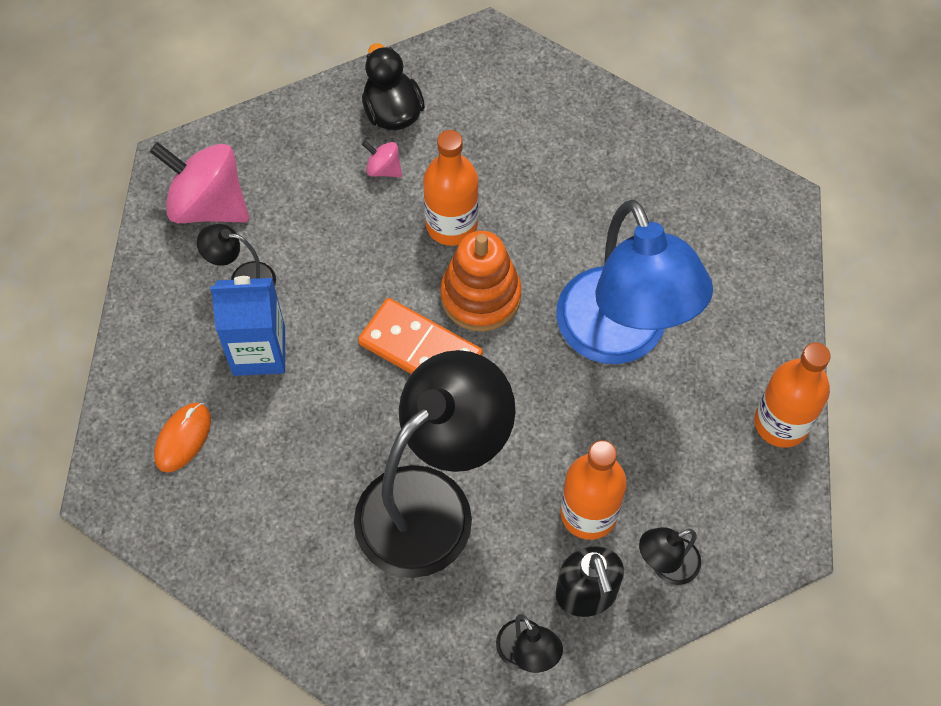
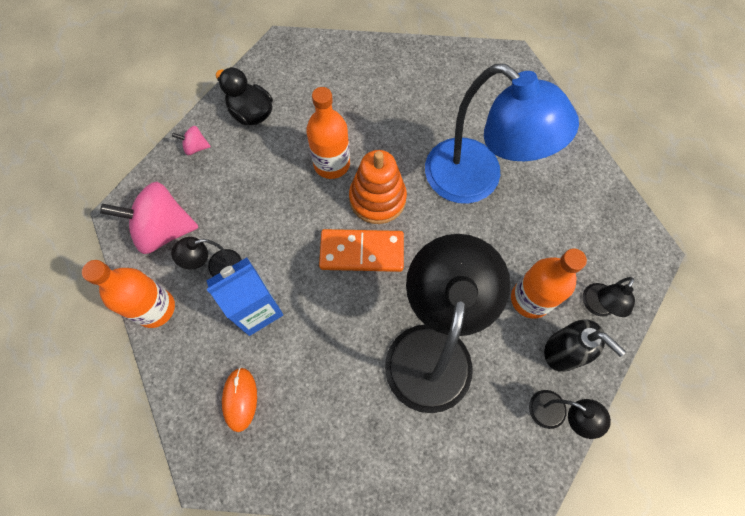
camera: 30 degrees left, 5 degrees up
(383, 169) = (267, 150): pink spinning top -> pink spinning top (196, 147)
(781, 423) = (598, 183): orange bottle -> orange bottle (155, 308)

